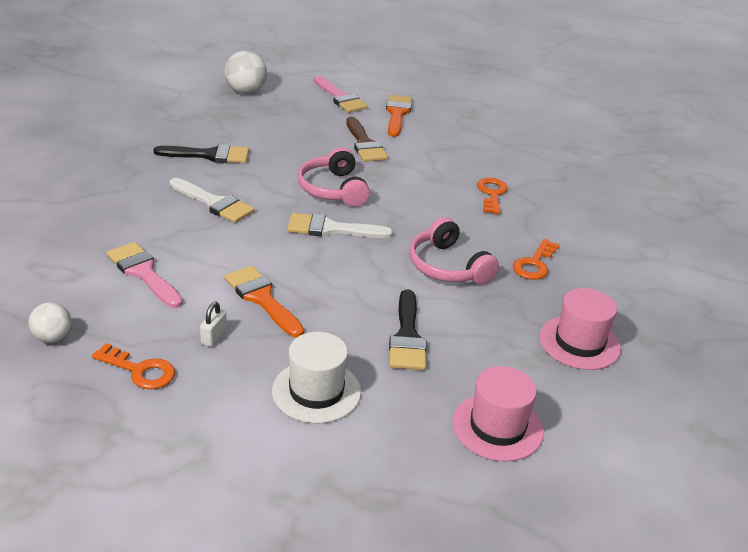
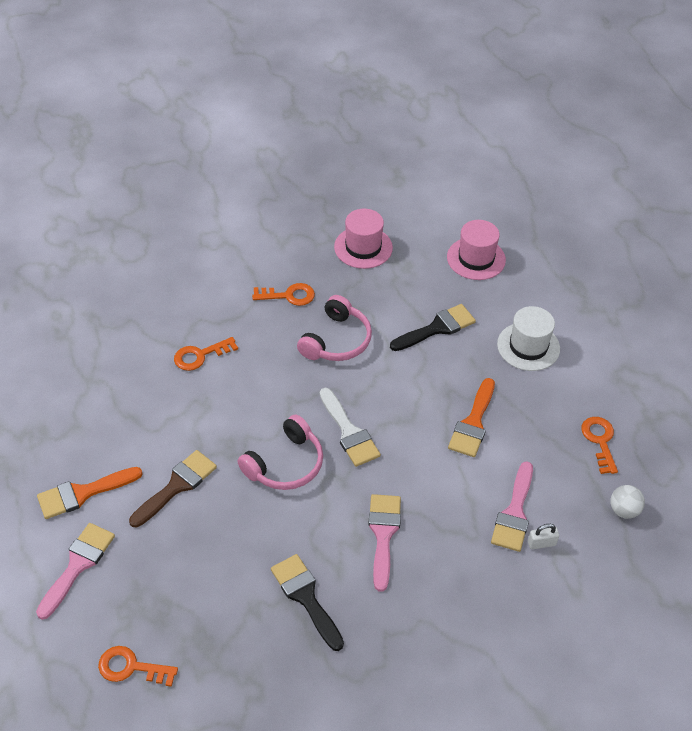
camera: 120 degrees left, 15 degrees up
(214, 203) = (383, 534): white brush -> pink brush
(214, 337) = (535, 424): white padlock -> white padlock (541, 543)
(246, 92) = (131, 667): white ball -> orange key

